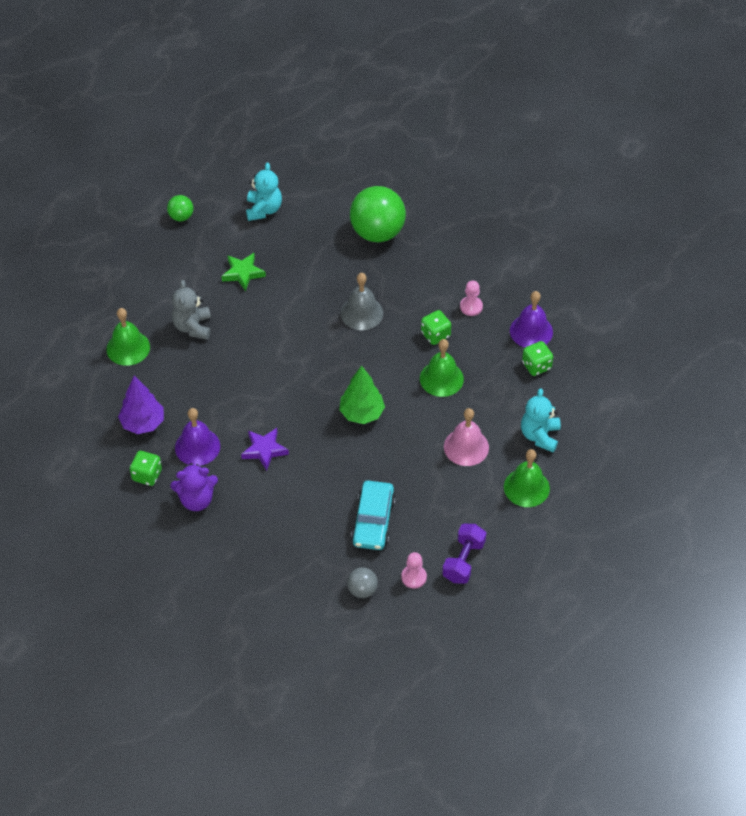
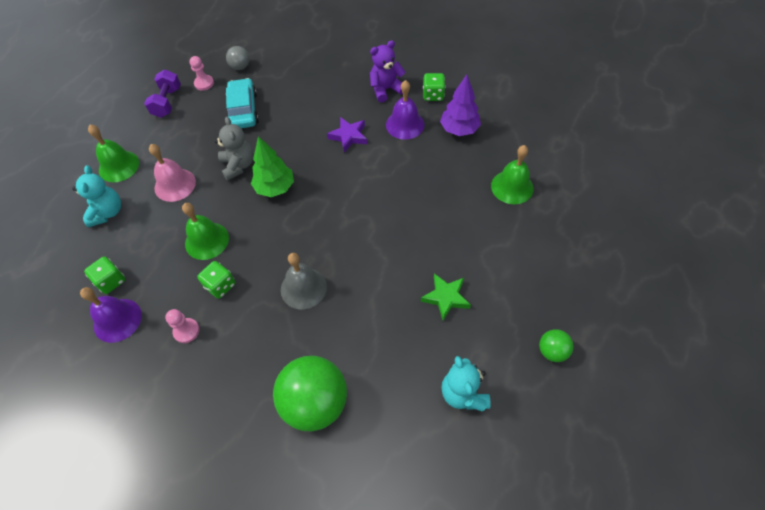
camera: 165 degrees right, 5 degrees up
(193, 327) = (465, 224): grey teddy bear -> grey teddy bear (238, 165)

